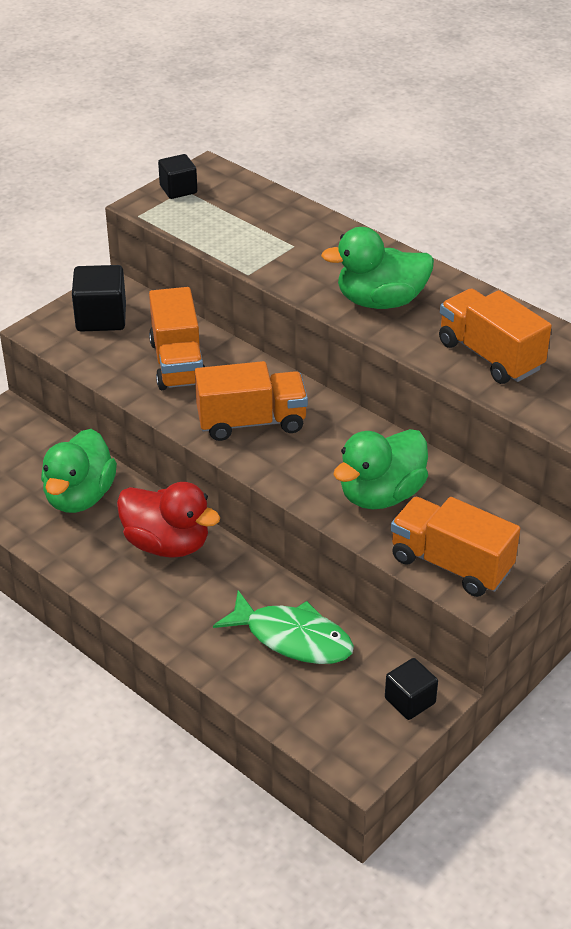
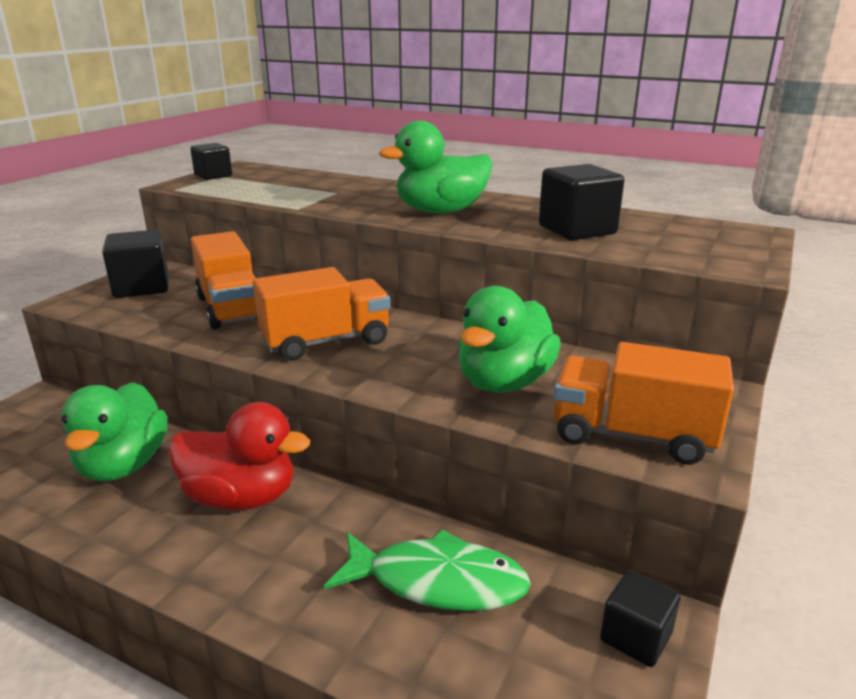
camera: 15 degrees left, 15 degrees down
(490, 356) = (577, 230): orange truck -> black cube

